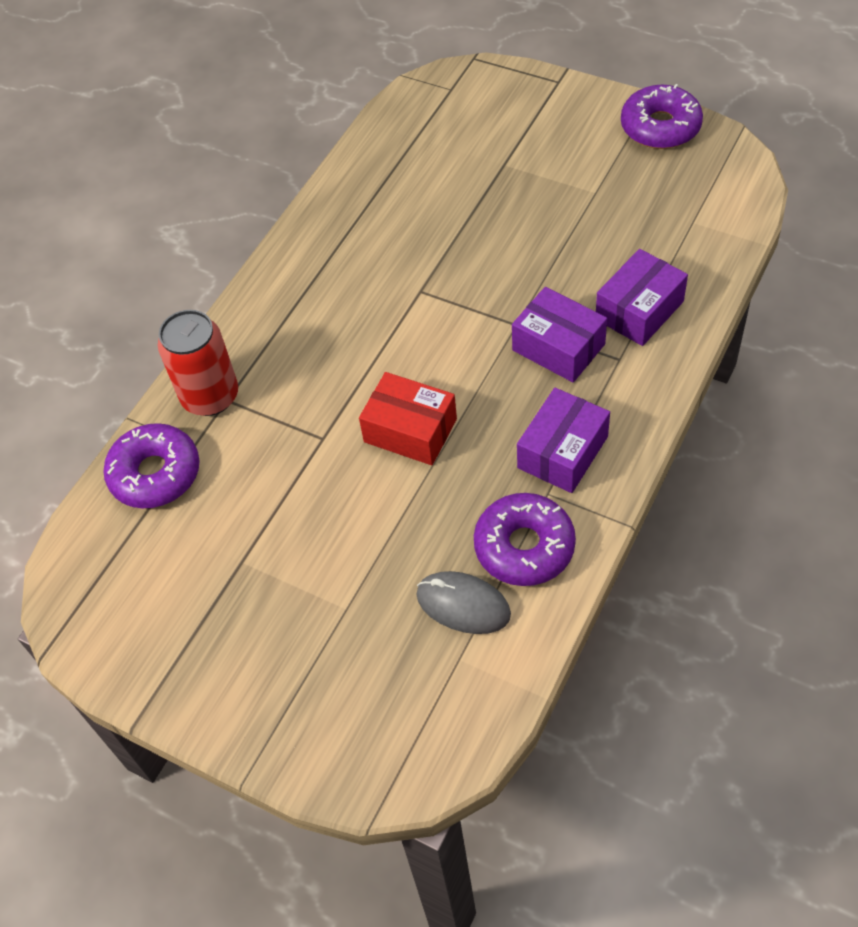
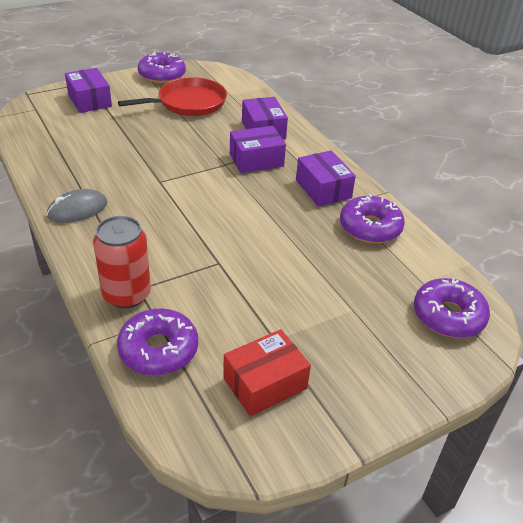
camera: 65 degrees left, 15 degrees down
(410, 430) = (252, 229): red box -> red box (265, 383)
(414, 716) = (448, 316): none -> purple donut
(463, 605) = (388, 264): grey mouse -> grey mouse (77, 210)
(520, 114) = (89, 100): none -> purple box
(620, 198) = (188, 103): none -> red pan

